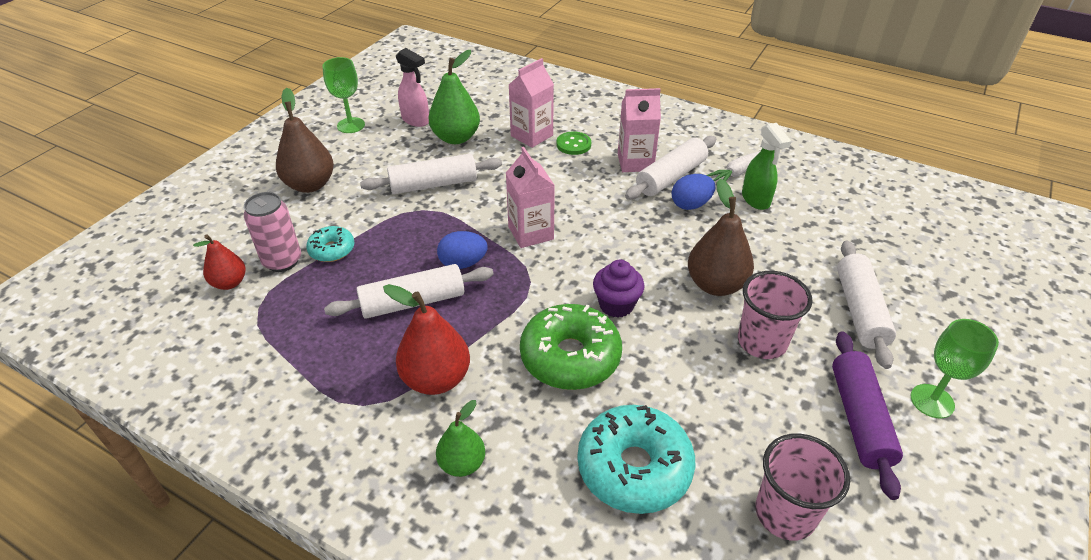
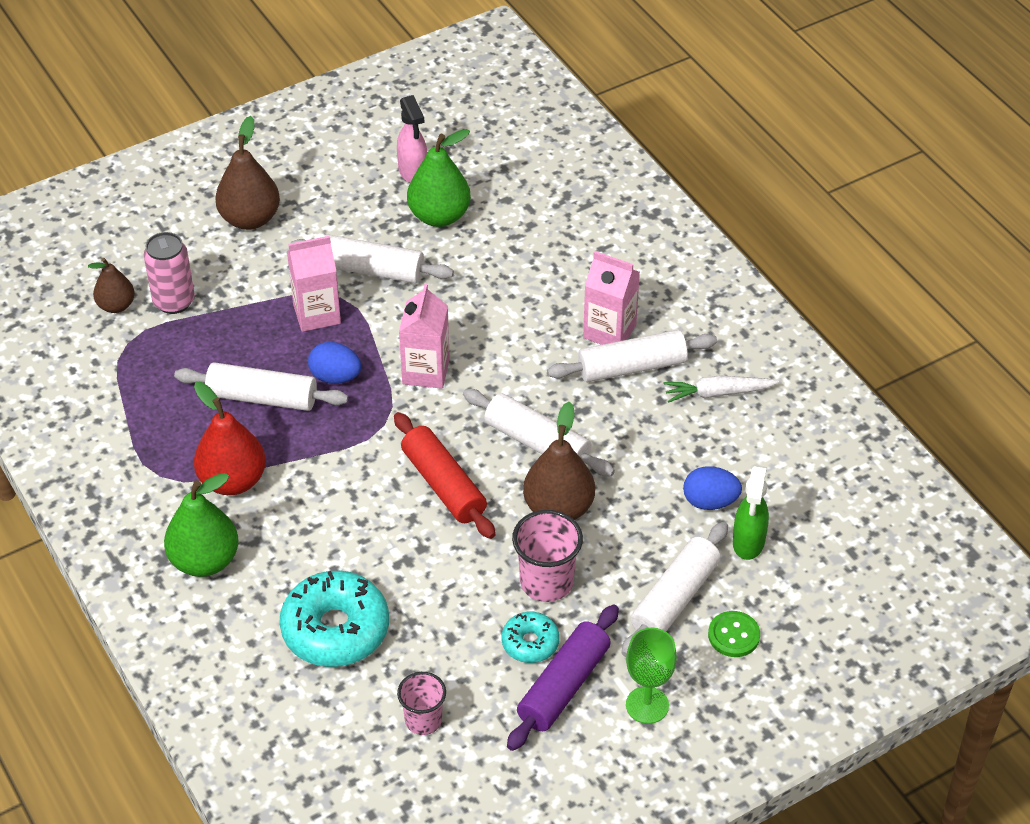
camera: 30 degrees right, 5 degrees up
(229, 283) = (116, 306): red pear -> brown pear
(332, 250) = (225, 308): turquoise donut -> turquoise donut (530, 643)
(351, 125) = (339, 152): green goblet -> none
(462, 463) = (204, 560): green pear -> green pear, size x1.63
(531, 136) = (524, 247): pink carton -> pink carton (317, 314)
(570, 357) = (360, 514): green donut -> none
(573, 144) = (561, 278): green button -> green button (733, 635)
(616, 305) = (444, 485): purple cupcake -> red rolling pin
(656, 247) = (537, 442): none -> white rolling pin
(690, 205) = (620, 410): blue egg -> blue egg (710, 501)
(756, 200) = (698, 435): green spray bottle -> green spray bottle (748, 543)
(785, 513) = (423, 720): pink cup -> pink cup, size x0.66

